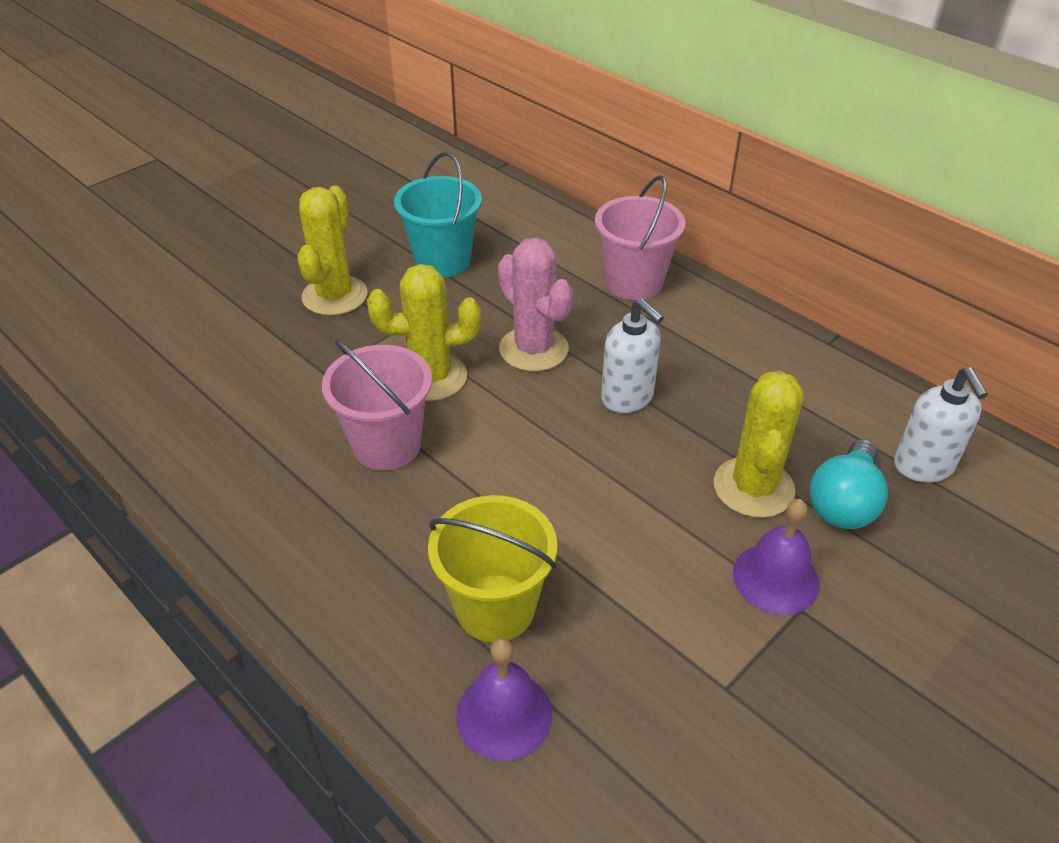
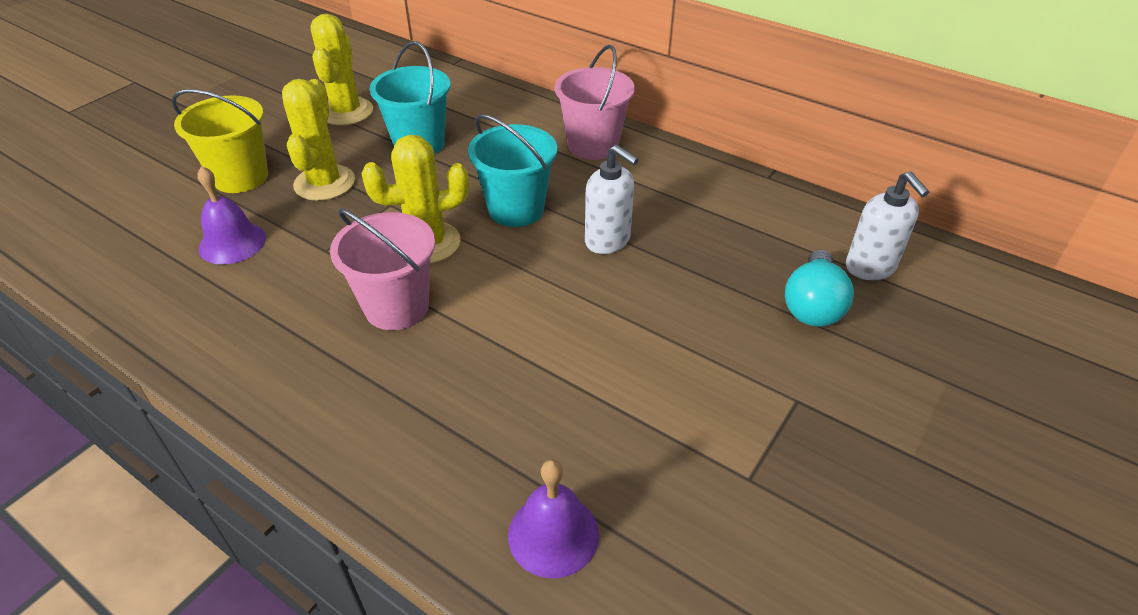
camera: 10 degrees left, 0 degrees up
(495, 608) = (526, 438): yellow bucket -> yellow bucket (241, 177)
(533, 349) = (516, 209): pink cactus -> turquoise bucket
(753, 487) = (733, 303): yellow cactus -> yellow cactus (346, 112)
(776, 578) = (770, 377): purple bell -> purple bell (232, 243)

